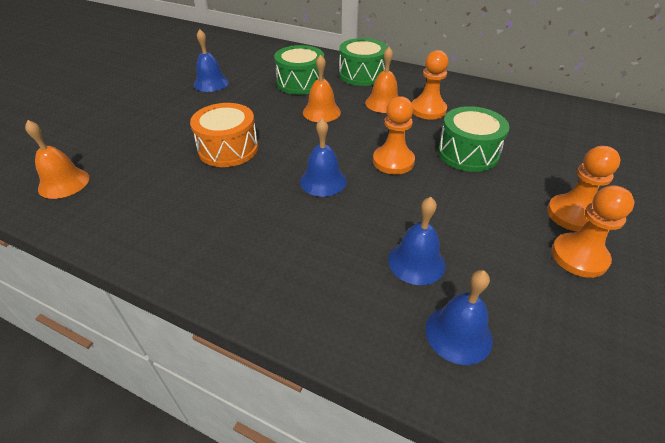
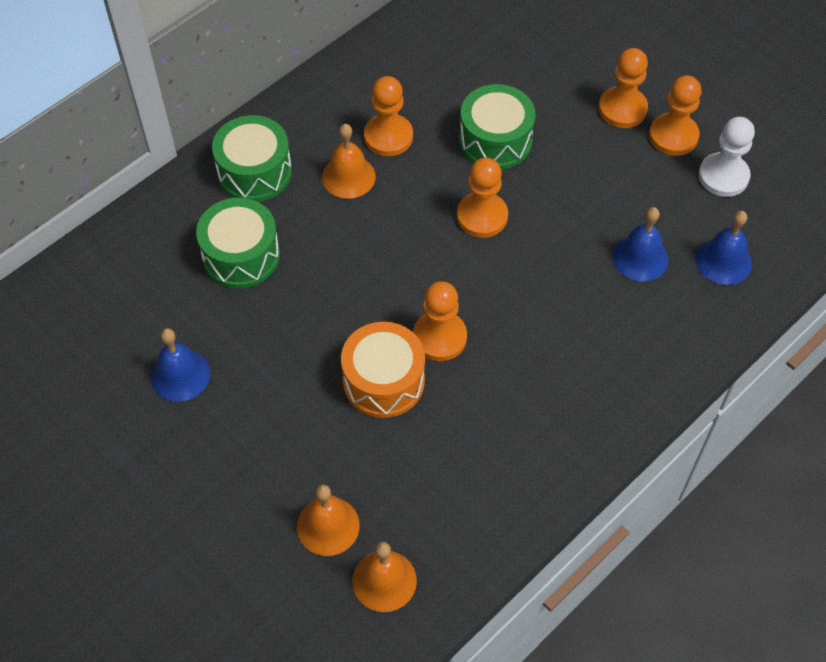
camera: 70 degrees left, 15 degrees up
(274, 164) = (439, 337): none -> orange pawn
(321, 112) = (339, 253): orange bell -> orange bell (328, 526)
(323, 181) = (491, 296): blue bell -> none
(569, 309) = (723, 176): none -> white pawn

